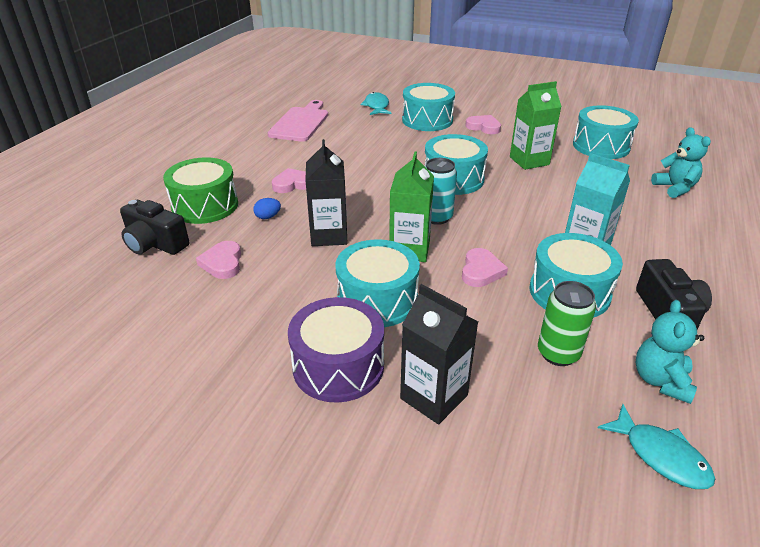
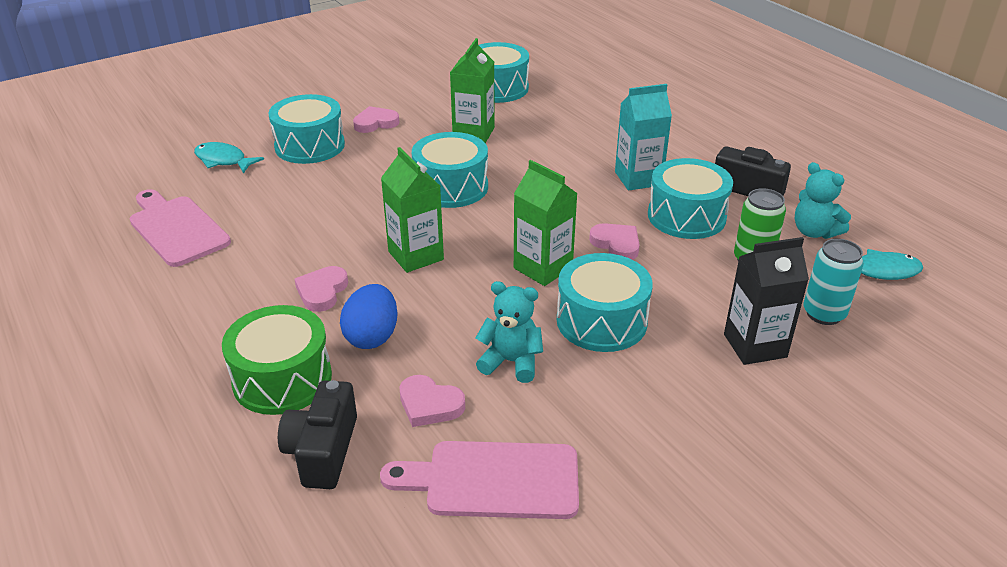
camera: 55 degrees left, 0 degrees up
(155, 244) = (323, 451): black camera -> black camera turned 120 degrees clockwise
(170, 317) = (493, 480): none -> pink cutting board
(268, 217) = (372, 336): blue egg -> blue egg, size x1.91
(329, 235) = (461, 307): black carton -> none
(338, 366) = (676, 384): purple drum -> none
(363, 198) = (416, 255): none -> green carton
(436, 217) = (506, 228): turquoise can -> turquoise can (824, 314)
(675, 188) = (602, 95): turquoise teddy bear -> turquoise teddy bear (511, 362)

